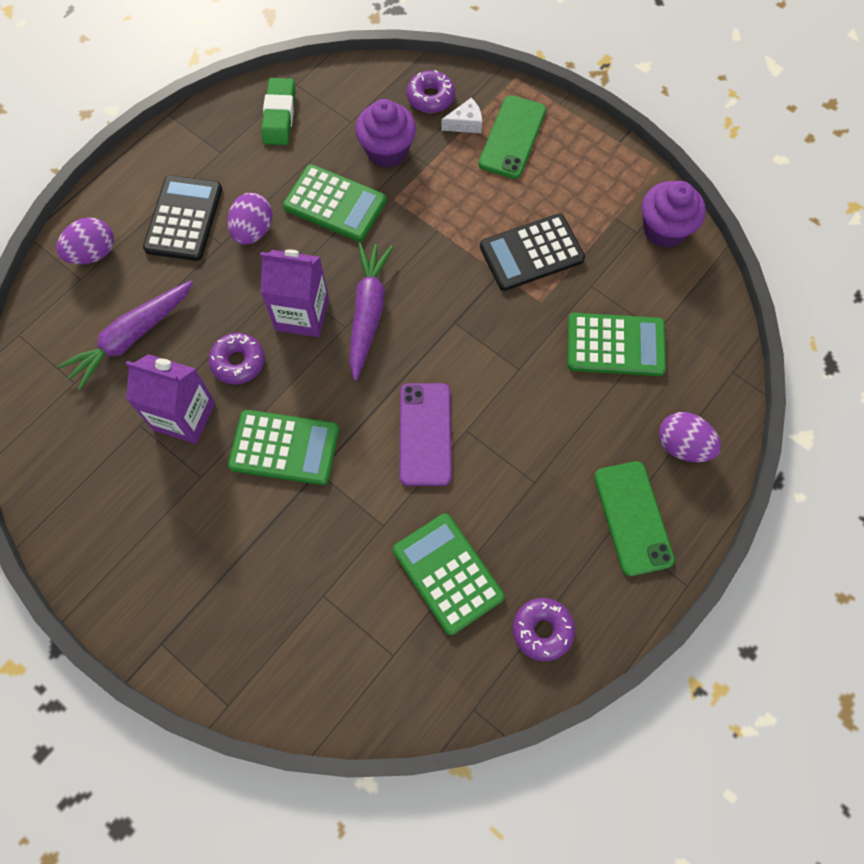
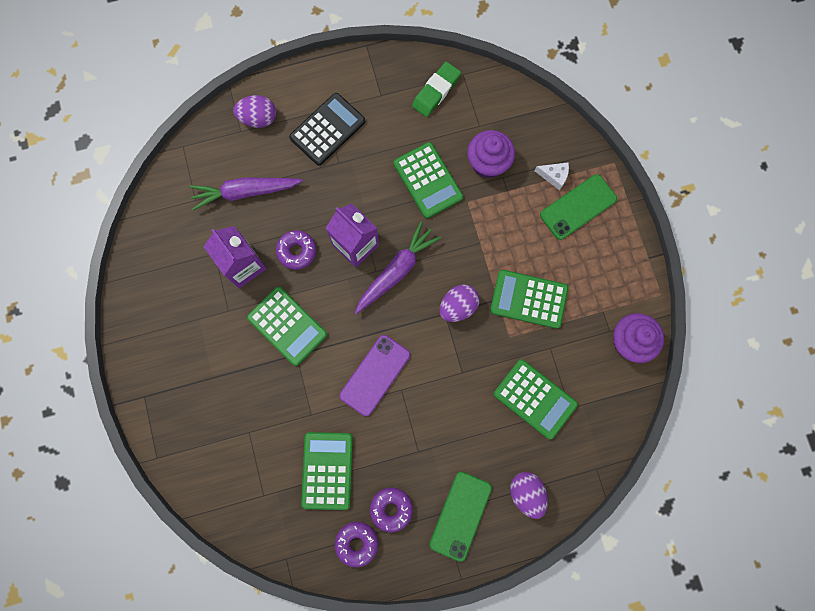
camera: 35 degrees right, 10 degrees up
(253, 231) = (364, 166): purple egg -> purple egg (458, 306)
(430, 97) = (544, 141): purple donut -> purple donut (391, 509)
(531, 253) = (528, 299): black calculator -> green calculator

